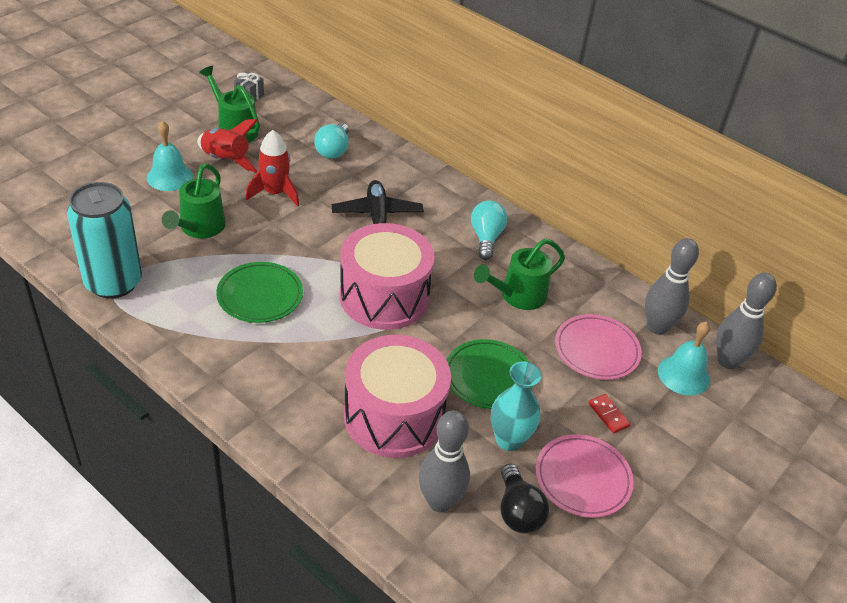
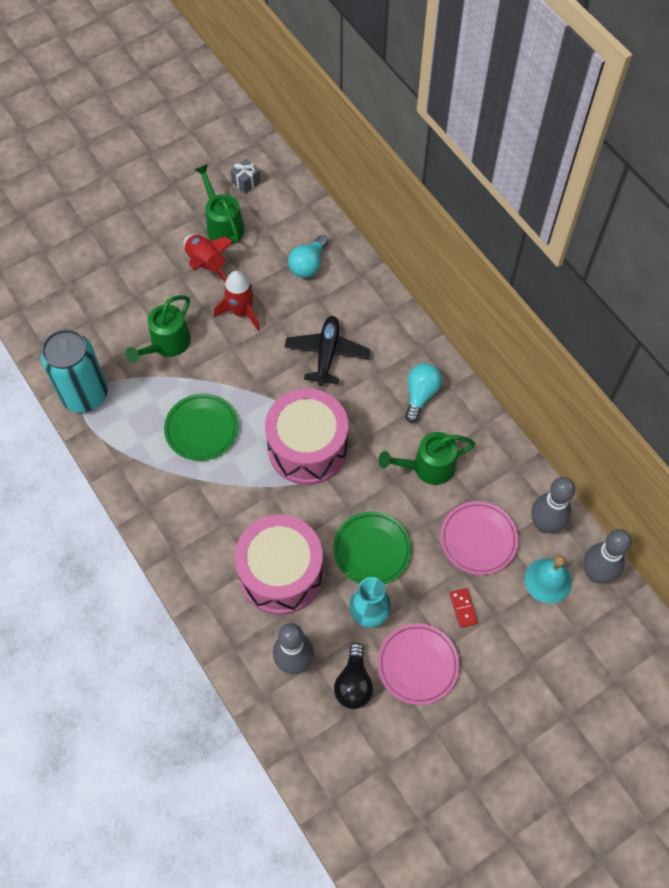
camera: 20 degrees right, 20 degrees up
(169, 176) = (153, 278): turquoise bell -> none

